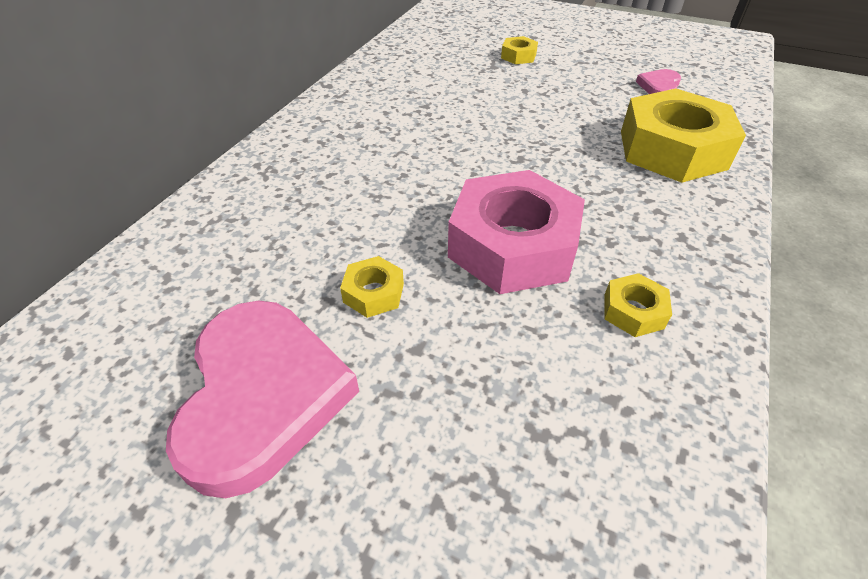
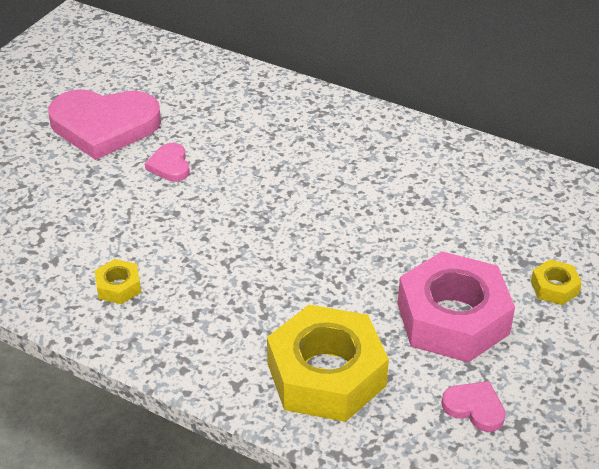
camera: 95 degrees right, 5 degrees down
(373, 293) = (170, 165): yellow nut -> pink heart
(512, 246) = (201, 235): pink nut -> pink nut (452, 318)

